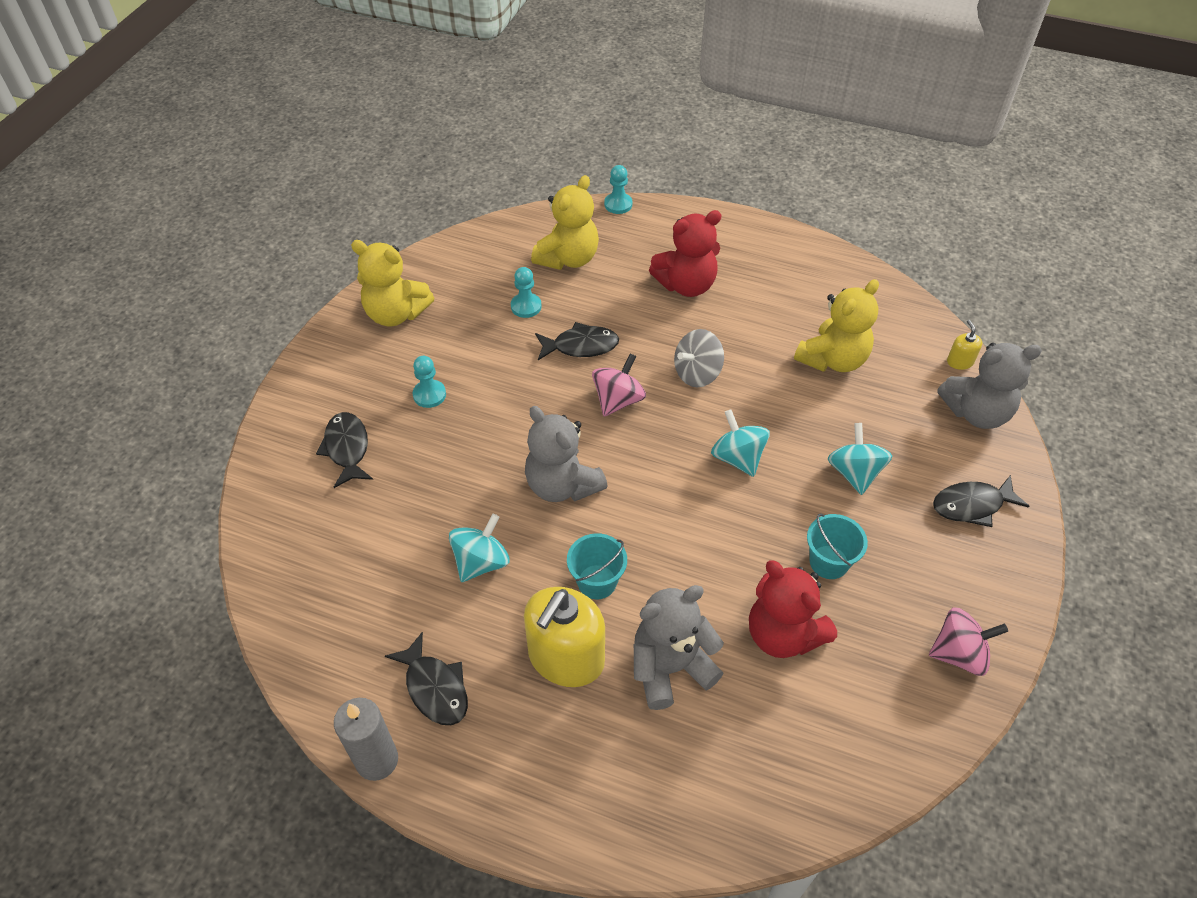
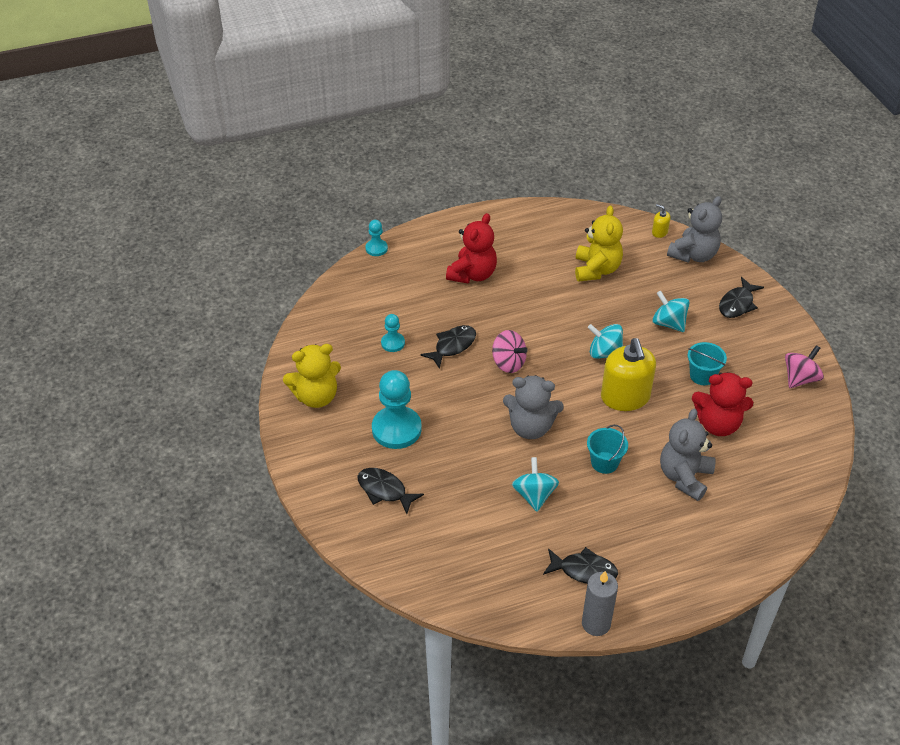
camera: 40 degrees left, 5 degrees down
(429, 395) = (396, 429): turquoise pawn -> turquoise pawn, size x1.96
(566, 657) = (631, 509): yellow soap dispenser -> yellow soap dispenser (625, 397)
(568, 258) = (384, 299): yellow teddy bear -> none
(618, 400) = (508, 363): pink spinning top -> pink spinning top turned 135 degrees clockwise
(697, 373) = (534, 321): grey spinning top -> none

